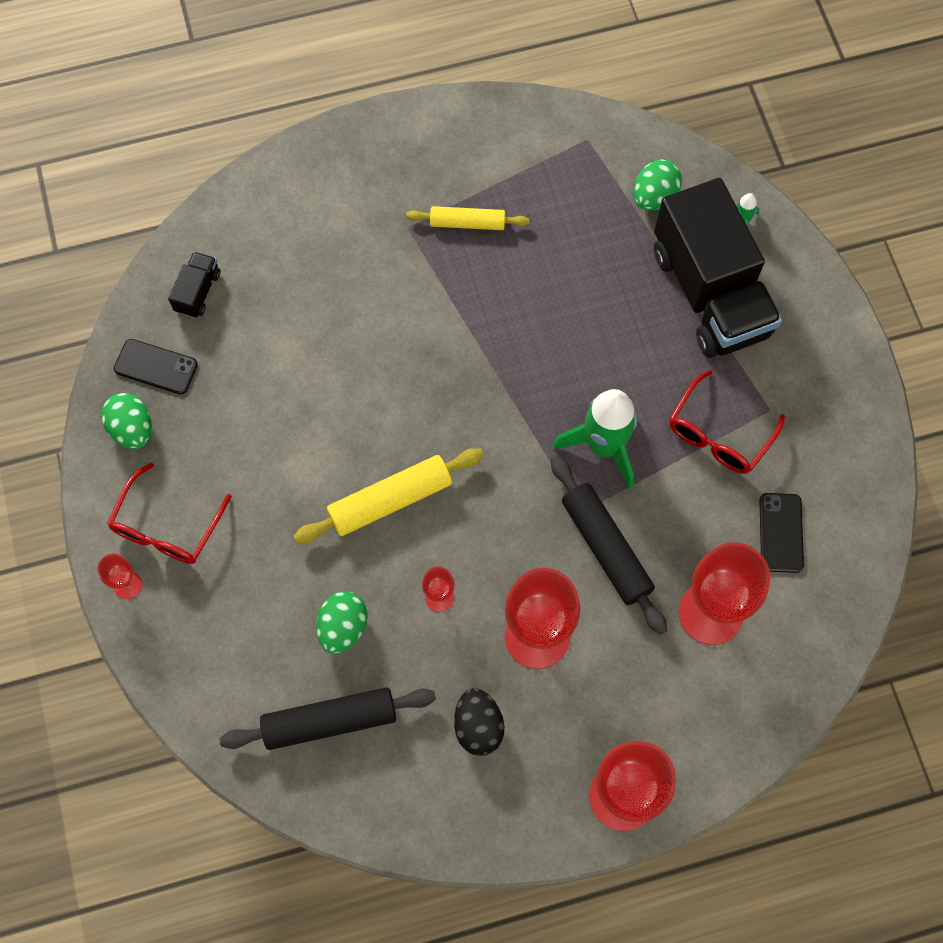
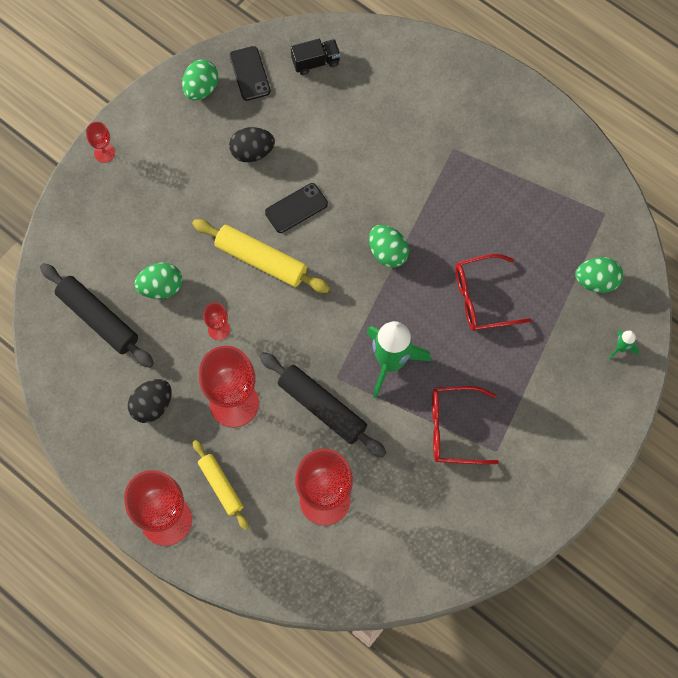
camera: 55 degrees right, 0 degrees up
(167, 527) = (154, 149): red glasses -> red glasses (482, 298)
(254, 426) = (252, 152): none -> black egg
(467, 223) = (484, 181): yellow rolling pin -> yellow rolling pin (221, 486)
(477, 368) = (387, 253): none -> green egg
(605, 548) = (322, 408): black rolling pin -> black rolling pin turned 75 degrees counterclockwise
(710, 293) = (553, 360): black truck -> none
(781, 533) = (413, 511): black phone -> black phone (296, 208)

